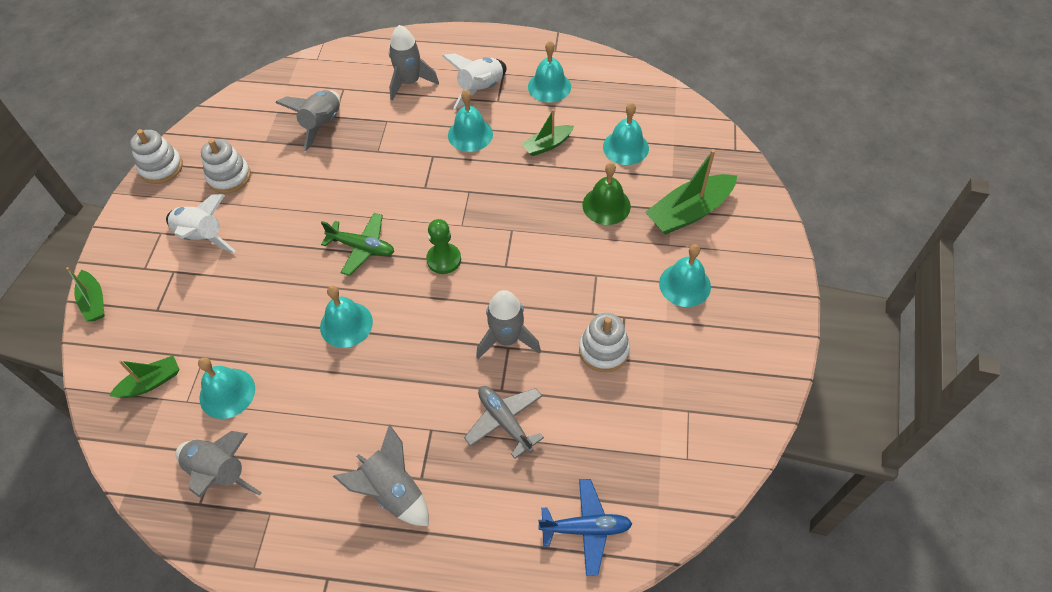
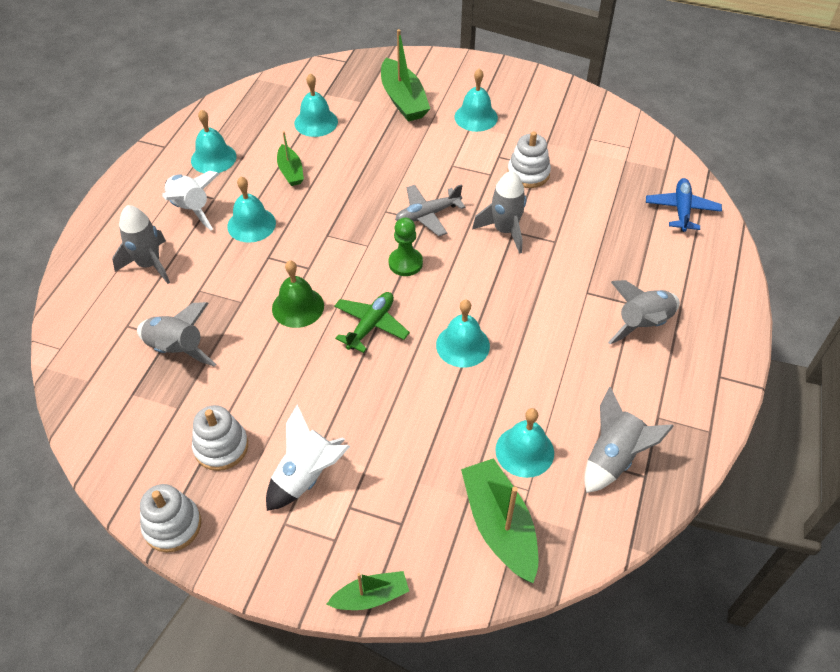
camera: 80 degrees left, 5 degrees down
(151, 382) = (499, 525): green boat -> green boat, size x1.73
(505, 421) = (585, 243): grey plane -> grey plane (427, 215)
(606, 205) = (378, 146): green bell -> green bell (298, 307)

